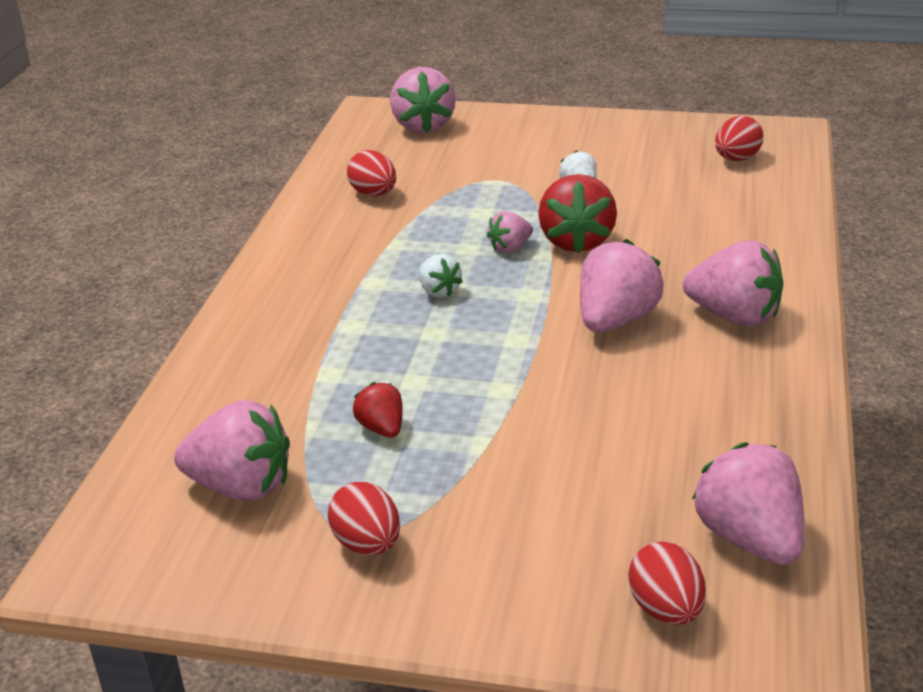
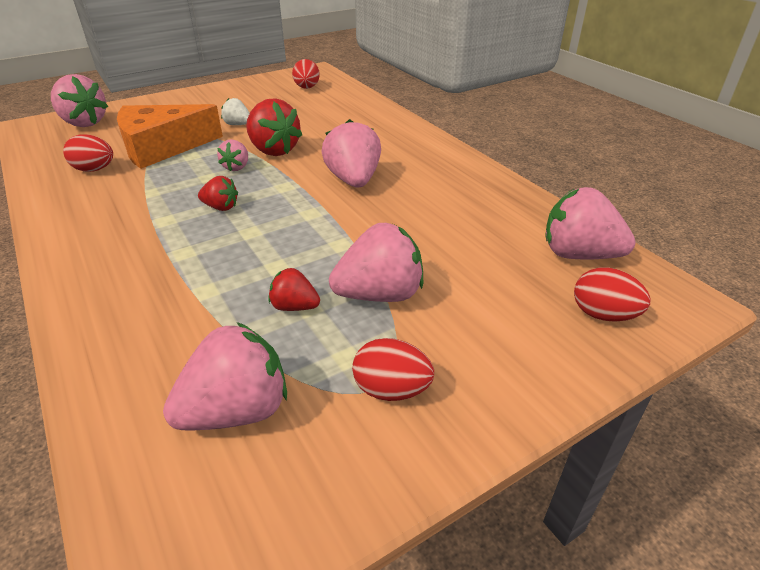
camera: 45 degrees left, 5 degrees up
(439, 291) = (221, 207): white strawberry -> red strawberry
(464, 190) = (162, 147): none -> orange cheese
(734, 316) = (410, 155): pink strawberry -> pink strawberry (380, 294)

